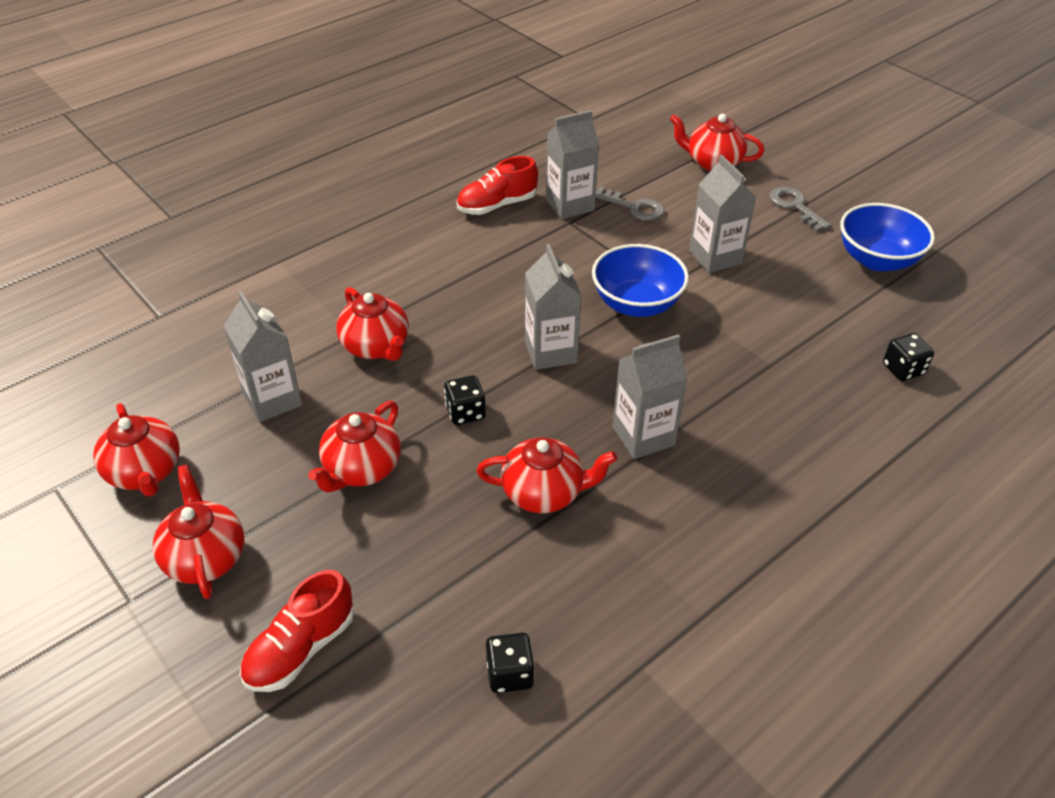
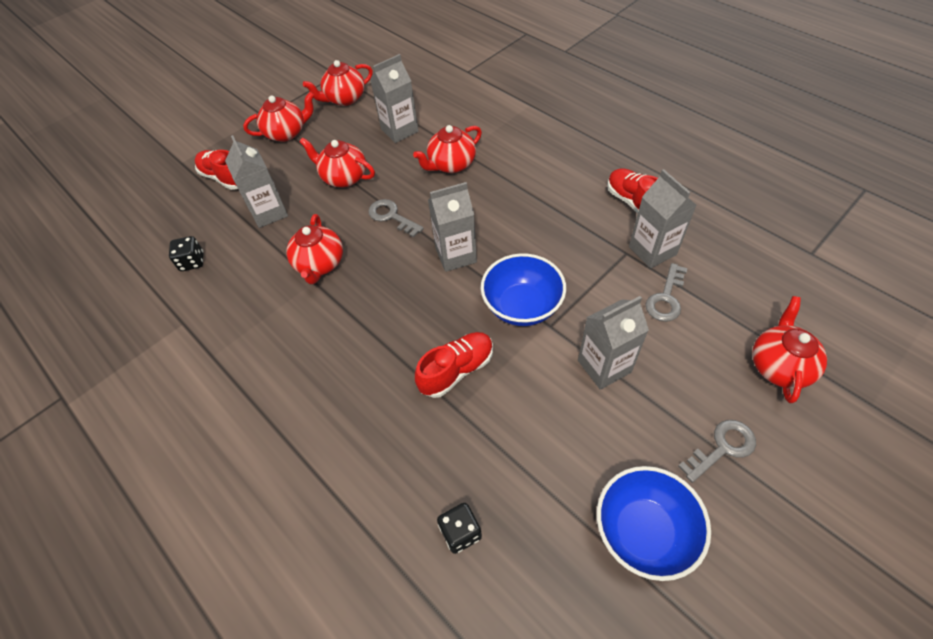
camera: 90 degrees right, 10 degrees up
(465, 412) = (391, 216): black dice -> grey key
(643, 436) = (370, 317): grey carton -> grey carton (269, 212)
(722, 361) = (456, 370): none -> red shoe

